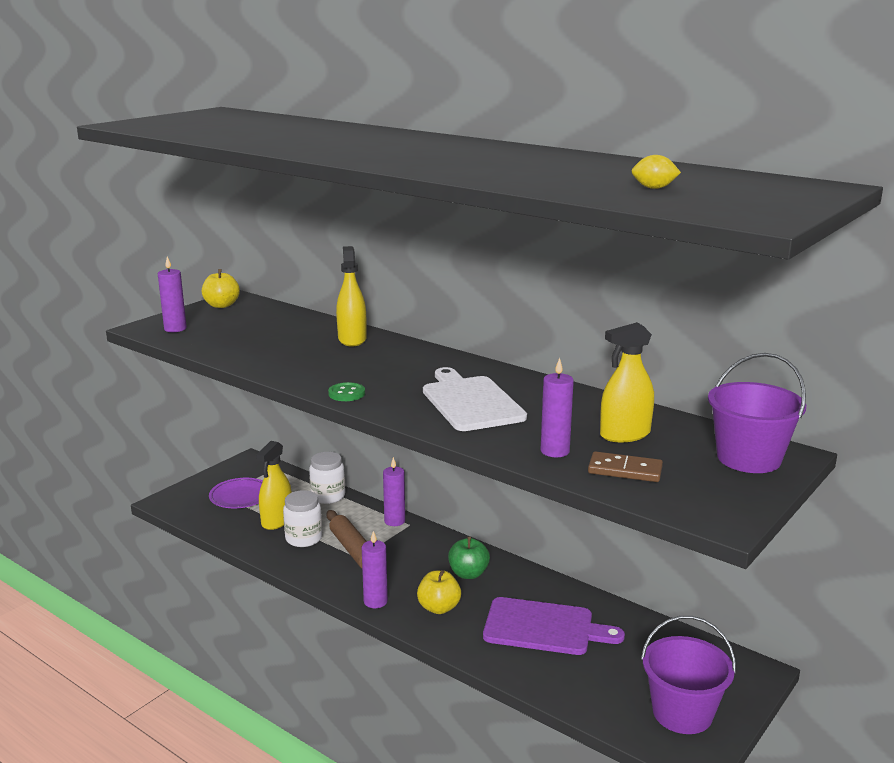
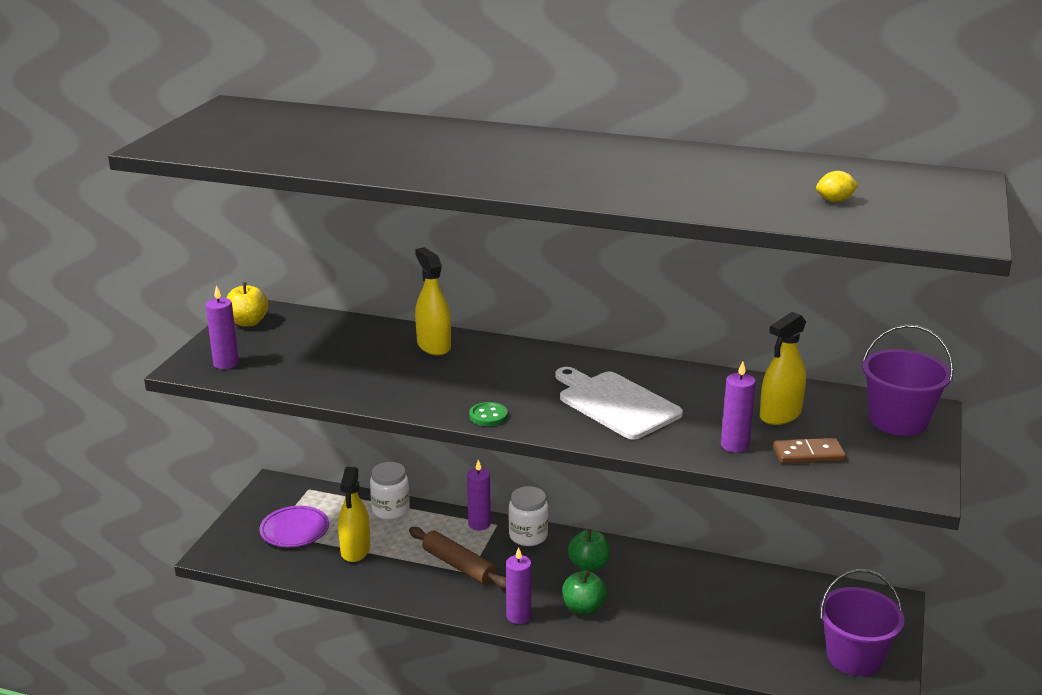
camera: 20 degrees left, 5 degrees up
(304, 538) = (398, 564): white jar -> white jar (528, 536)
(439, 608) = (583, 608): yellow apple -> green apple
(544, 627) = (692, 605): purple cutting board -> none

